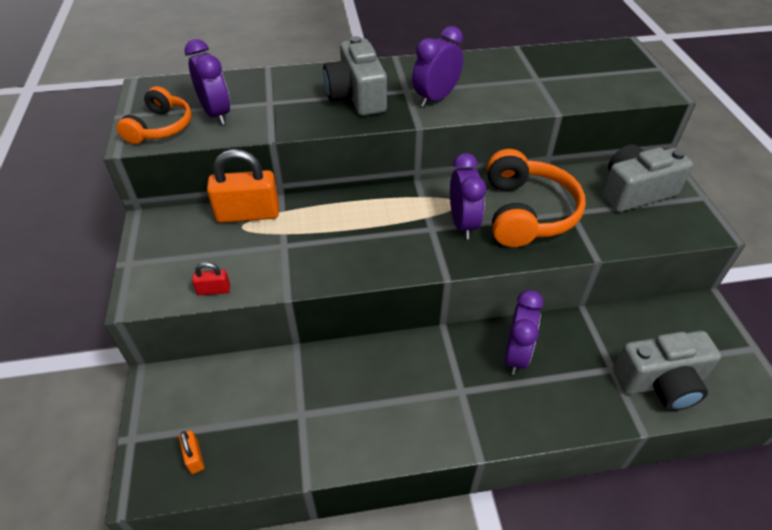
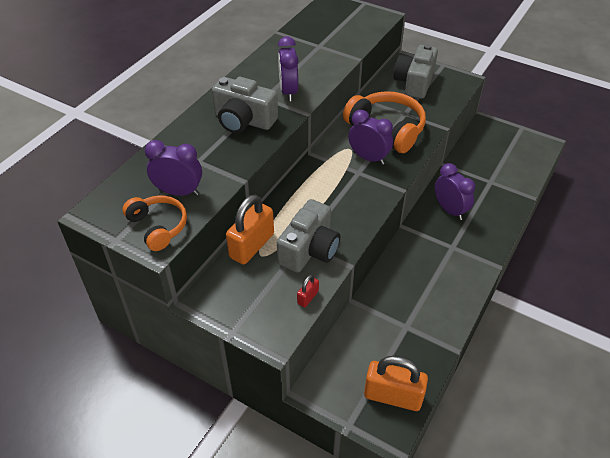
camera: 50 degrees left, 0 degrees up
(194, 457) = (393, 396): orange padlock -> orange padlock, size x2.17
(660, 382) = (513, 171): grey camera -> grey camera (309, 250)

